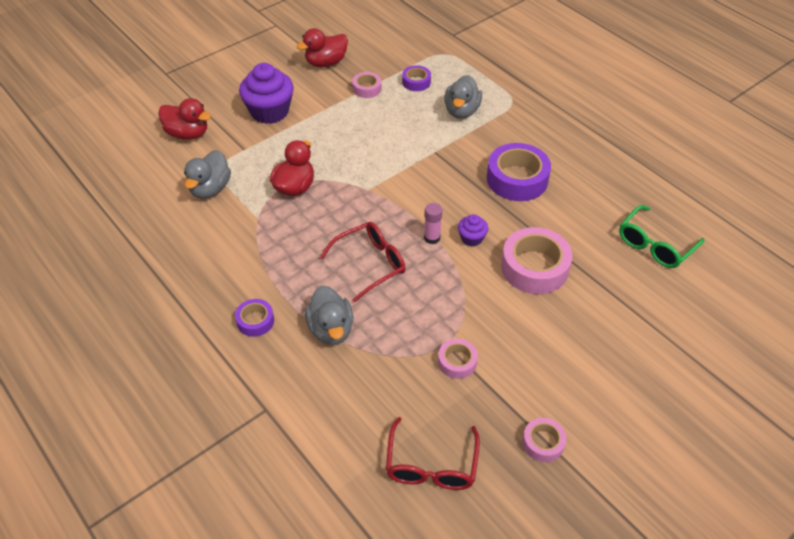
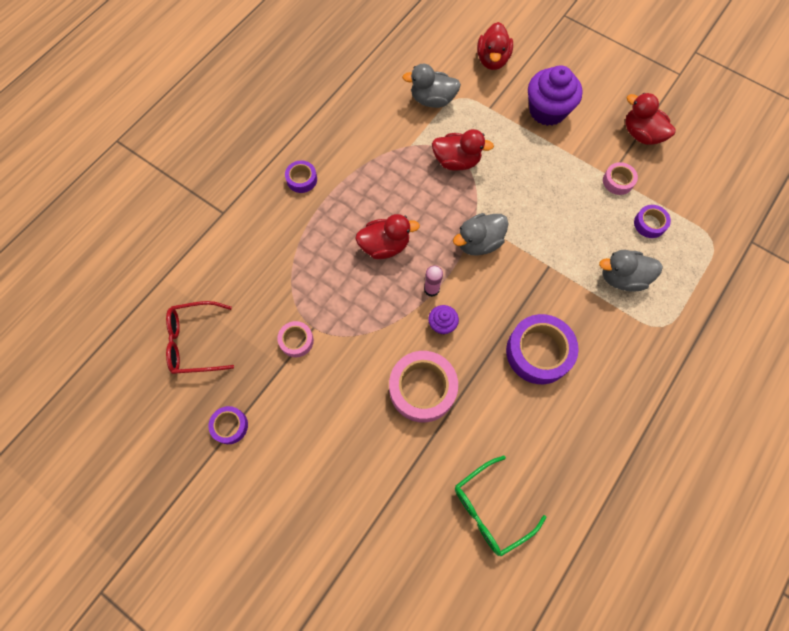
camera: 75 degrees right, 20 degrees up
(331, 329) = (307, 235): grey duck -> grey duck (478, 242)
(370, 264) = (385, 246): red glasses -> red duck
(543, 443) = (230, 426): pink tape -> purple tape
(655, 245) = (491, 509): green glasses -> green glasses turned 60 degrees counterclockwise

